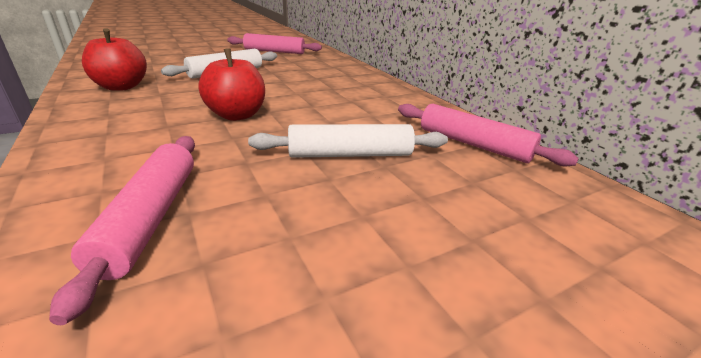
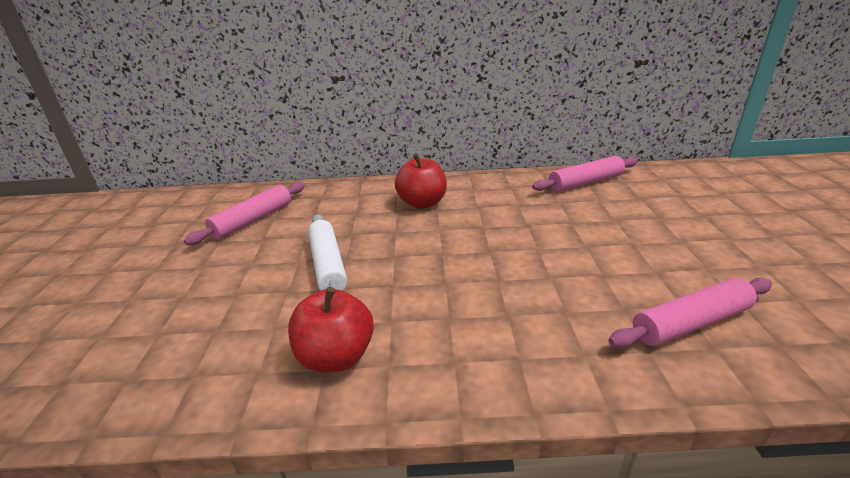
camera: 60 degrees left, 0 degrees up
(151, 217) = (690, 323): pink rolling pin -> pink rolling pin turned 45 degrees counterclockwise
(237, 115) = (492, 270): red apple -> red apple (422, 203)
(350, 154) = (595, 228): white rolling pin -> none

